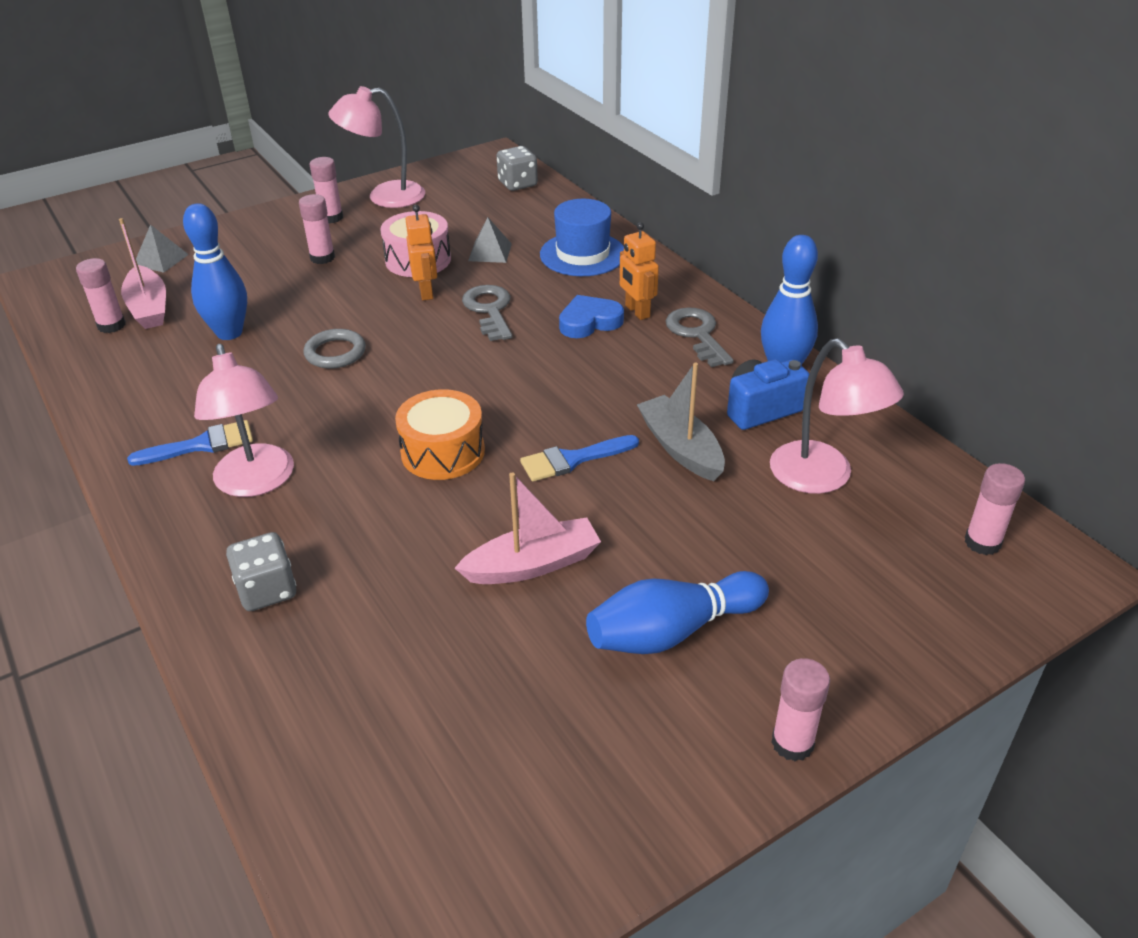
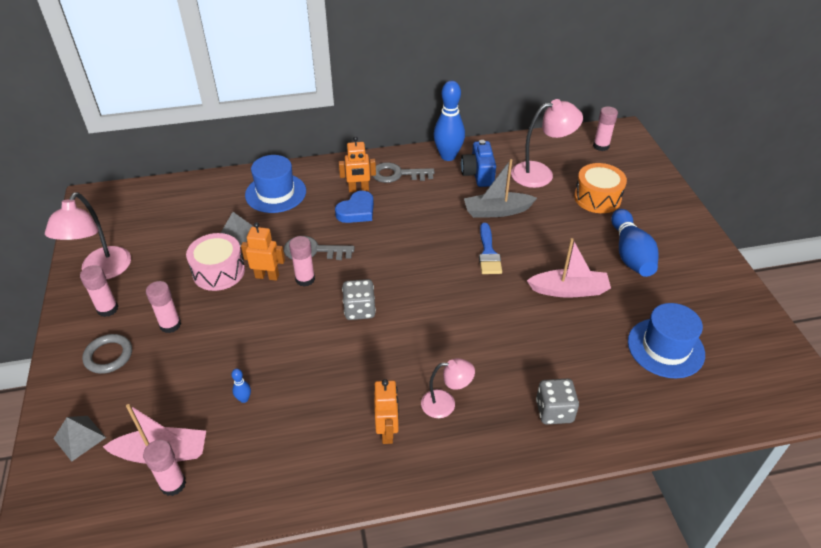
camera: 70 degrees left, 5 degrees up
(201, 445) = (387, 432): blue brush -> orange robot
(229, 333) = (244, 399): blue bowling pin -> blue bowling pin, size x0.41
(257, 482) = (445, 403): pink lamp -> pink lamp, size x0.60
(335, 353) = (314, 338): grey ring -> grey ring (108, 356)
(443, 452) = (456, 305): orange drum -> orange drum (597, 198)
(444, 712) = (665, 348): none -> blue hat
(517, 184) = (151, 198): grey dice -> grey dice (359, 310)
(533, 564) = (569, 290): pink boat -> pink boat turned 90 degrees clockwise
(589, 322) = (357, 211): blue heart -> blue heart turned 135 degrees counterclockwise
(792, 743) = (703, 238): pink glue stick -> pink glue stick (305, 279)

